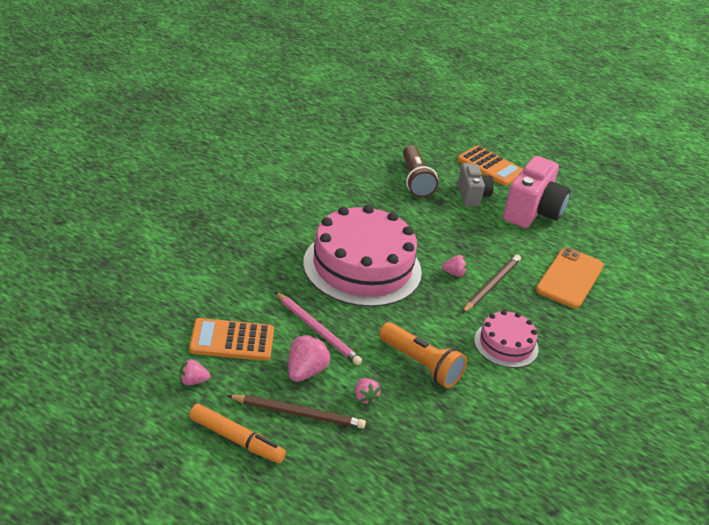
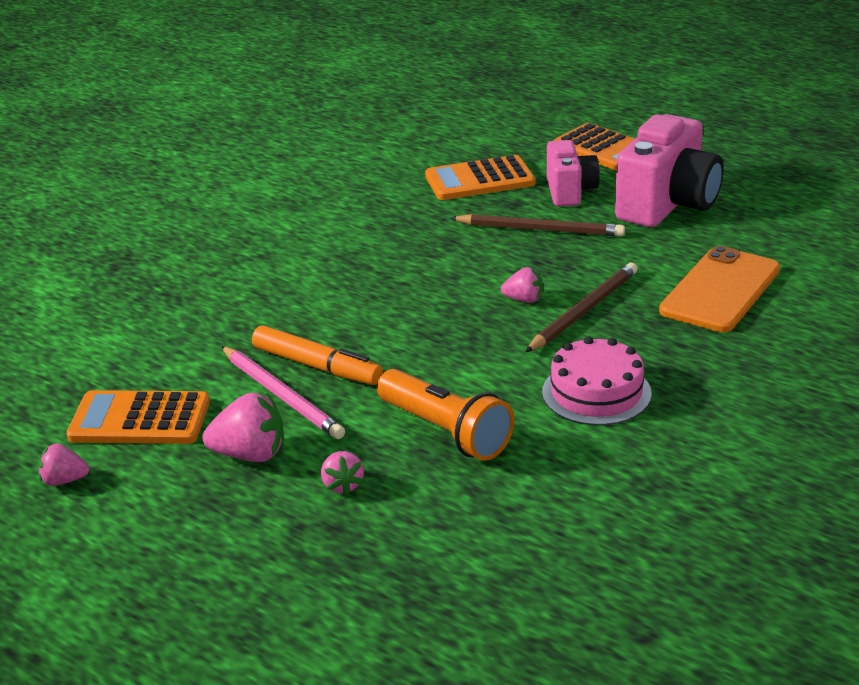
camera: 10 degrees right, 5 degrees down
(236, 439) = (116, 559): orange marker -> orange marker (317, 366)
(298, 413) = (227, 515): brown pencil -> brown pencil (540, 229)
(305, 371) = (250, 455): pink strawberry -> pink strawberry turned 60 degrees clockwise
(362, 267) = (372, 303): pink cake -> none
(415, 180) = (479, 180): brown flashlight -> orange calculator
(472, 196) = (570, 192): grey camera -> pink camera

